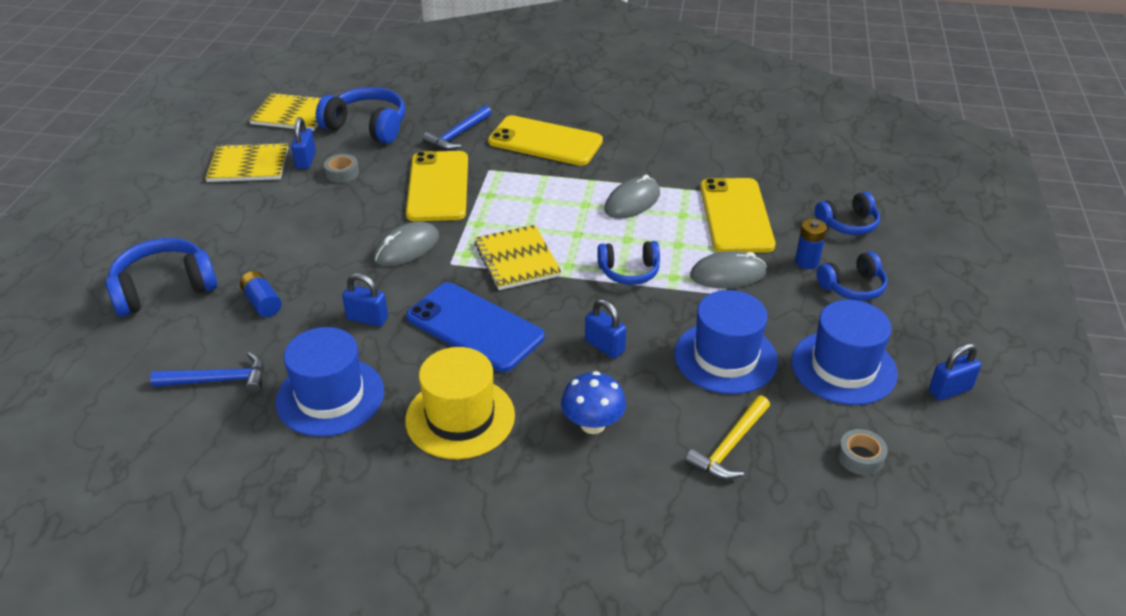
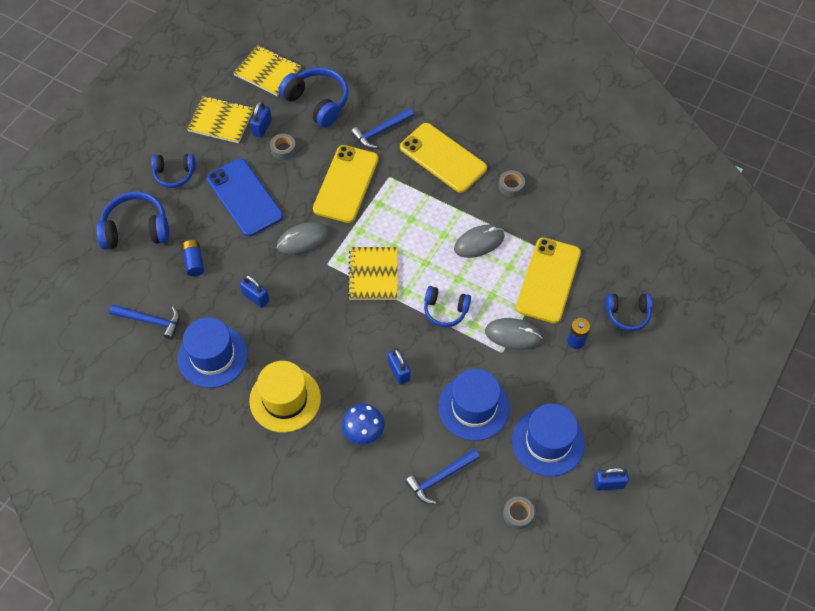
camera: 20 degrees right, 20 degrees up
(474, 327) = (321, 327): blue phone -> blue phone (244, 197)
(639, 148) = (511, 186): none -> grey tape
(729, 446) = (440, 478): yellow hammer -> blue hammer
(852, 287) = (595, 375): blue headphones -> blue headphones (174, 174)

